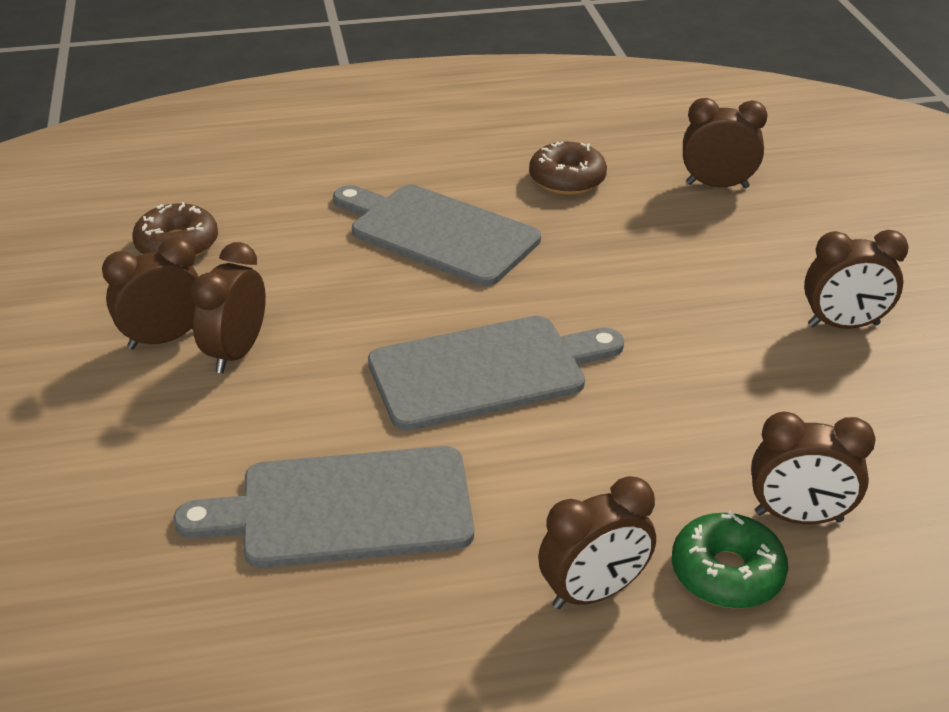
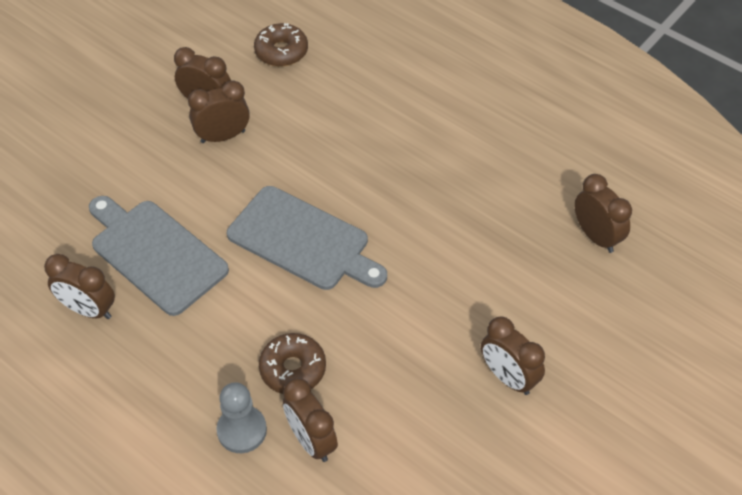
camera: 50 degrees right, 15 degrees up
(438, 233) = (402, 142): grey cutting board -> none
(567, 179) = (519, 163): brown donut -> brown donut (293, 369)
(593, 592) = (182, 383): brown clock -> brown clock (89, 310)
(726, 573) = (242, 430): green donut -> grey pawn

